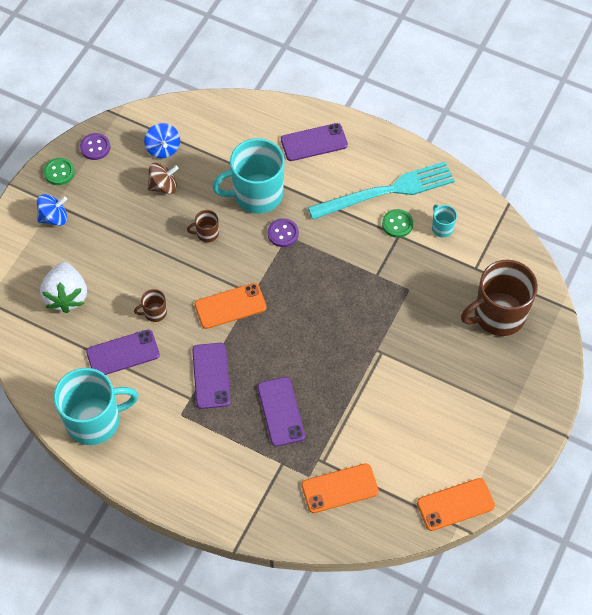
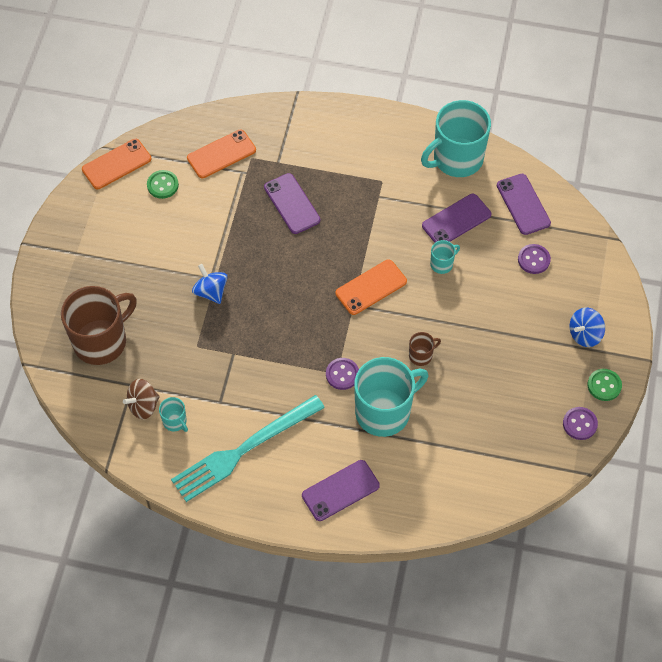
camera: 165 degrees right, 0 degrees up
(66, 296) = (533, 260): white strawberry -> purple button
(154, 312) = (442, 264): brown mug -> turquoise mug
(163, 148) = (505, 441): blue spinning top -> blue spinning top (211, 291)
(163, 186) = (486, 396): brown spinning top -> brown spinning top (143, 405)
(211, 375) = (366, 220): purple phone -> purple phone (523, 204)
(397, 224) = (224, 414): green button -> green button (162, 185)

